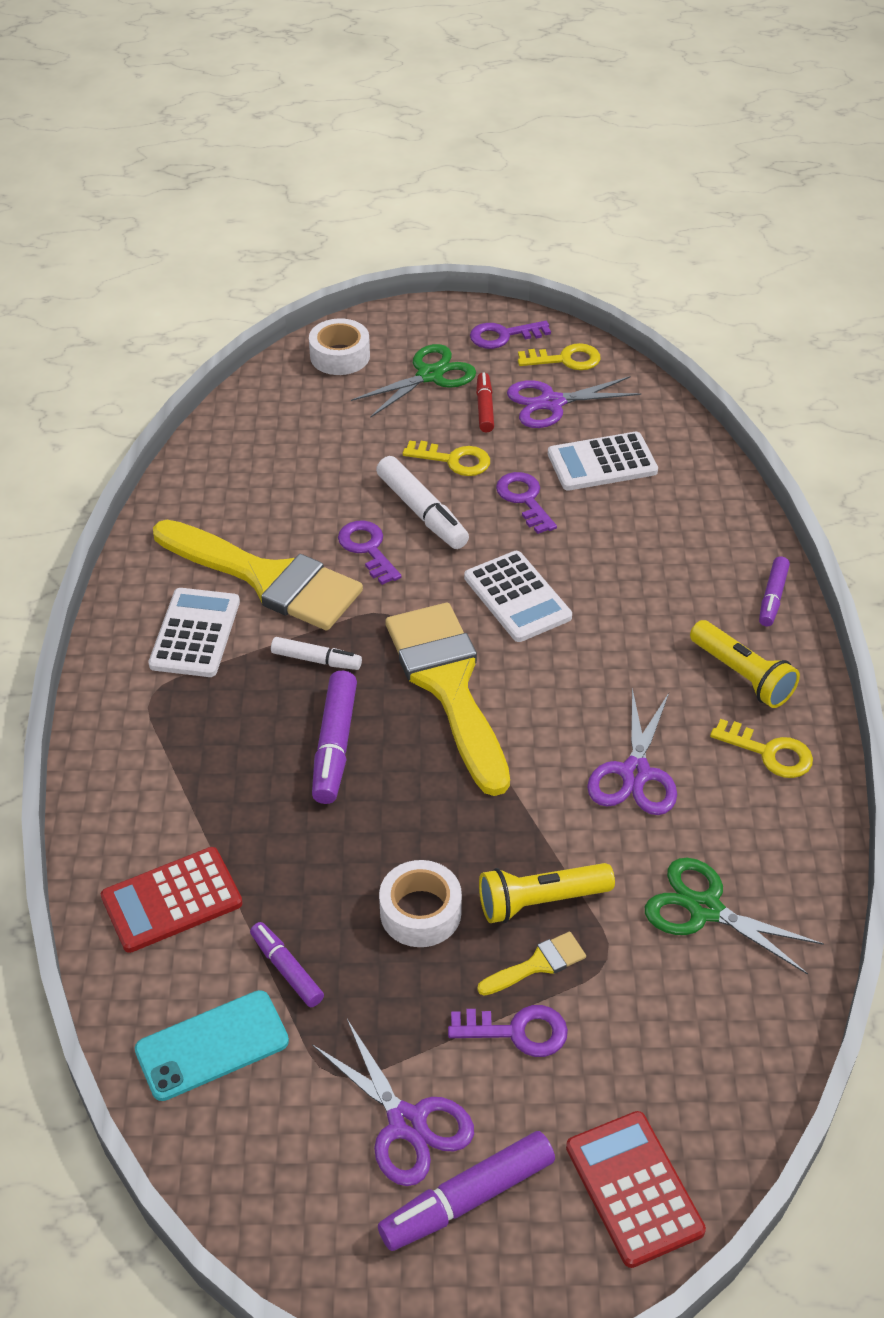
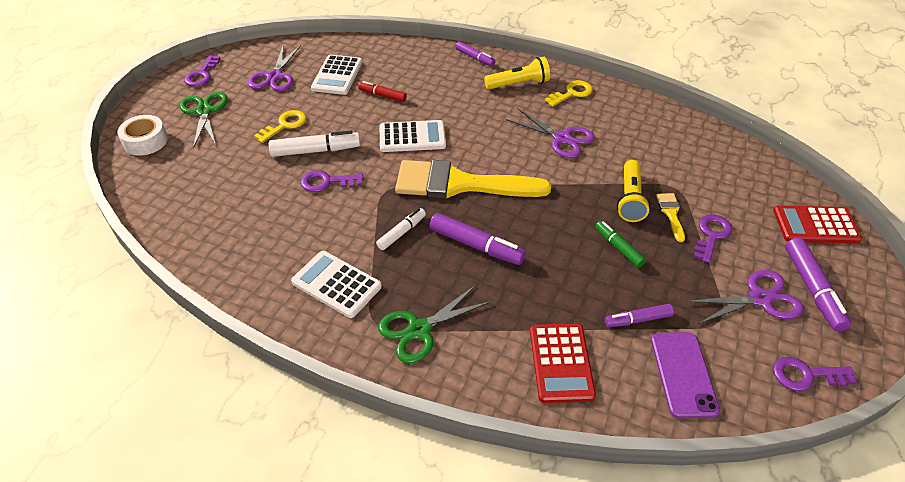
camera: 65 degrees left, 0 degrees up
(212, 1046) = (683, 374): turquoise phone -> purple phone
(267, 578) = (314, 234): yellow brush -> none
(420, 912) = (618, 248): white tape -> green marker
(484, 408) = (254, 100): red marker -> red marker (383, 96)
(524, 499) = (340, 110): purple key -> purple key (806, 375)
(565, 359) = (245, 60): yellow key -> none
(704, 908) = (657, 146): green scissors -> green scissors (419, 330)

